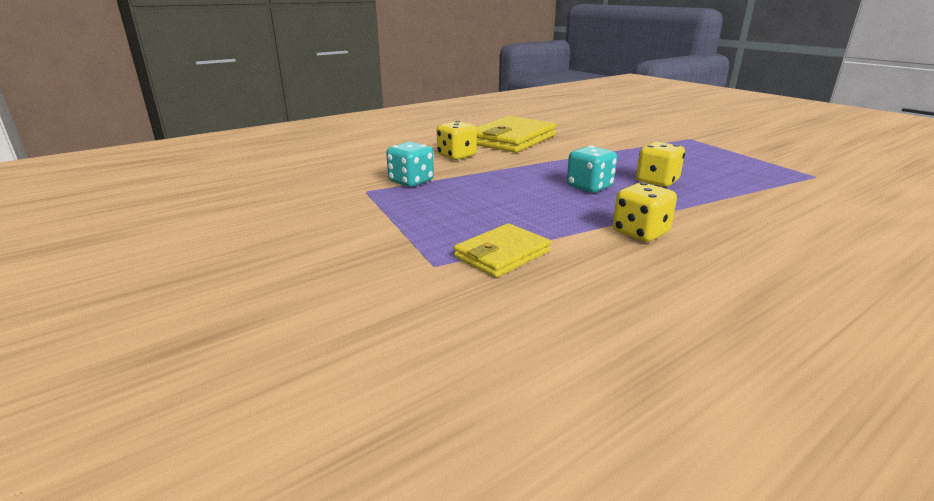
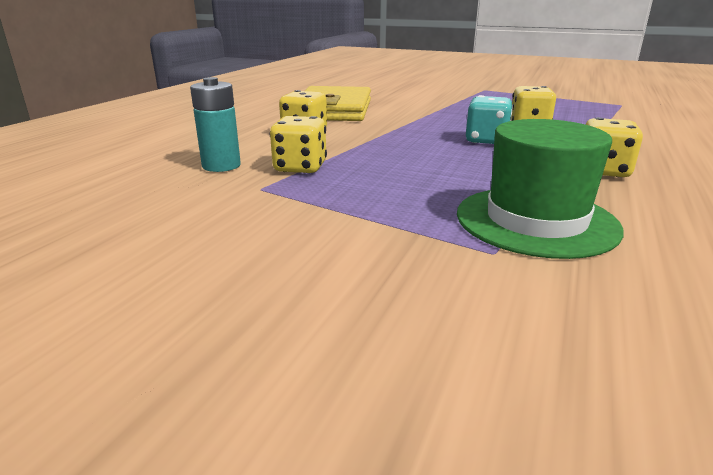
camera: 30 degrees left, 0 degrees up
(366, 171) = (221, 166): none -> turquoise battery
(411, 182) = (300, 168): turquoise dice -> yellow dice
(502, 254) = (536, 221): yellow wallet -> green hat

